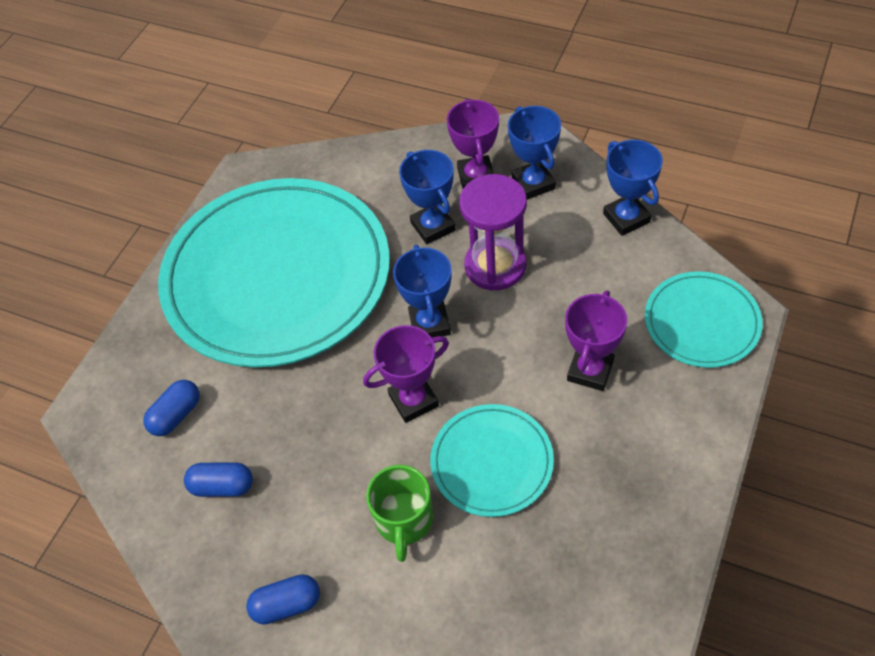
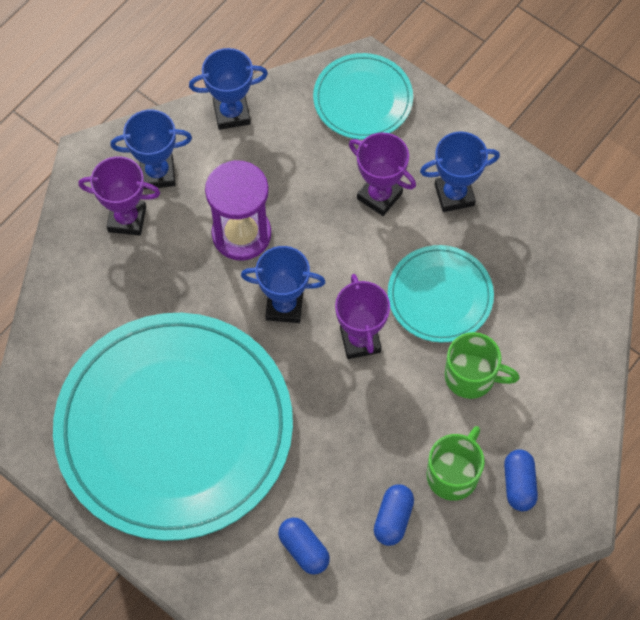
camera: 80 degrees left, 10 degrees up
(284, 532) = (453, 474): none -> green mug
(433, 226) = (172, 273): blue trophy -> blue trophy (454, 195)

